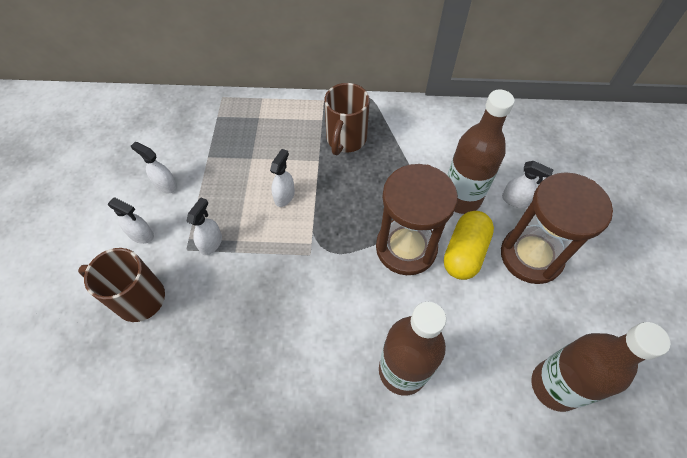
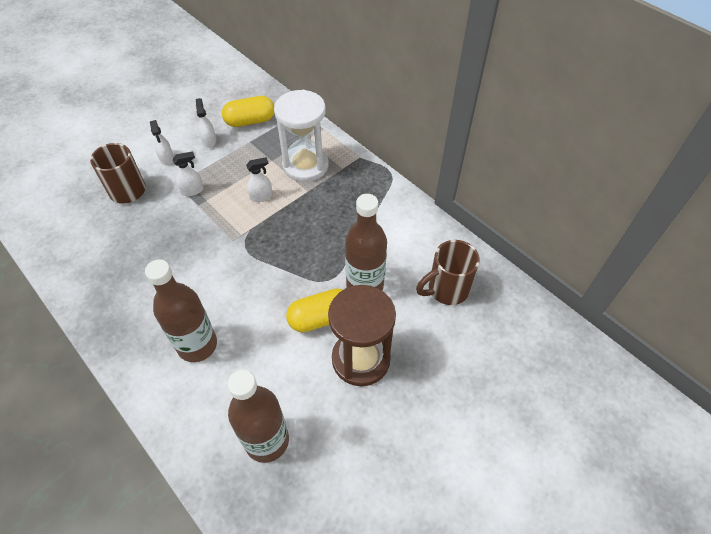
camera: 45 degrees right, 5 degrees down
(183, 138) = (250, 121): none -> yellow capsule
(288, 140) = (305, 165): none -> white hourglass
(345, 140) = (340, 191): brown mug -> brown mug (446, 289)
(406, 248) = (289, 284): brown hourglass -> none
(515, 200) = (400, 318): white spray bottle -> none

